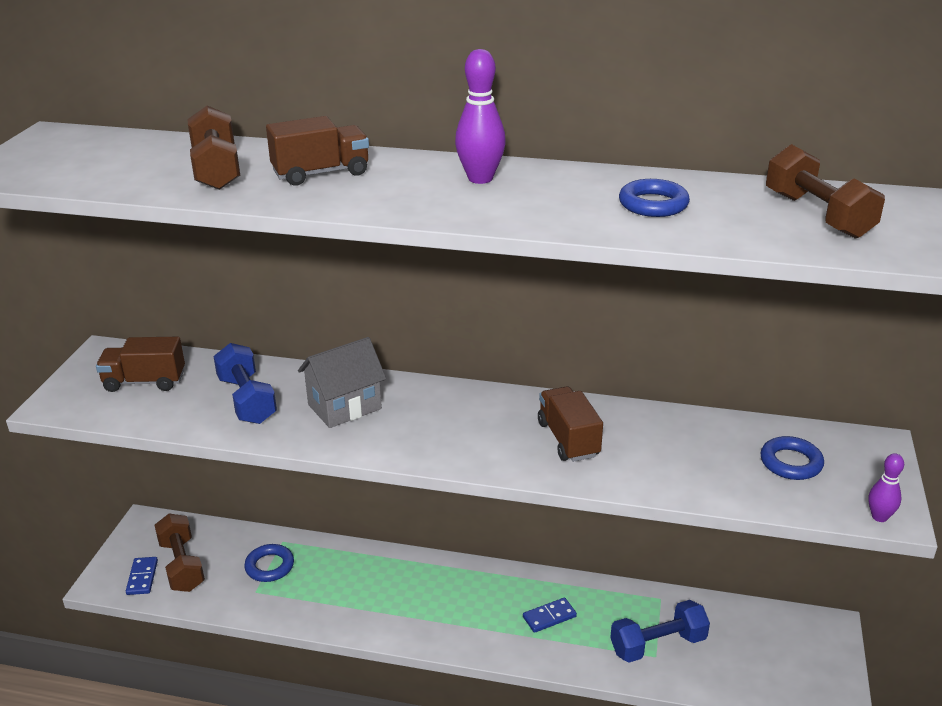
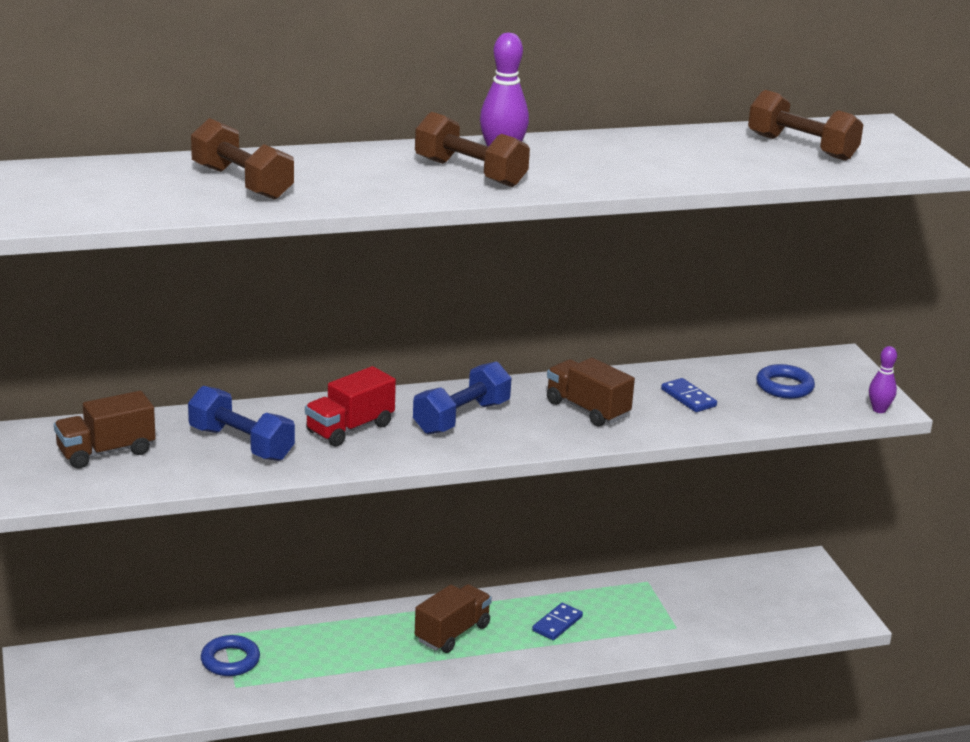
camera: 30 degrees left, 5 degrees down
(142, 577) = (89, 710): blue domino -> blue domino (688, 398)
(182, 565) = (126, 687): brown dumbbell -> brown dumbbell (470, 173)
(321, 173) = (350, 172): brown truck -> brown truck (452, 633)
(344, 407) = (350, 428): grey house -> red truck
(653, 204) = (671, 157): blue ring -> none
(658, 644) = (672, 618): blue dumbbell -> blue dumbbell (461, 418)

